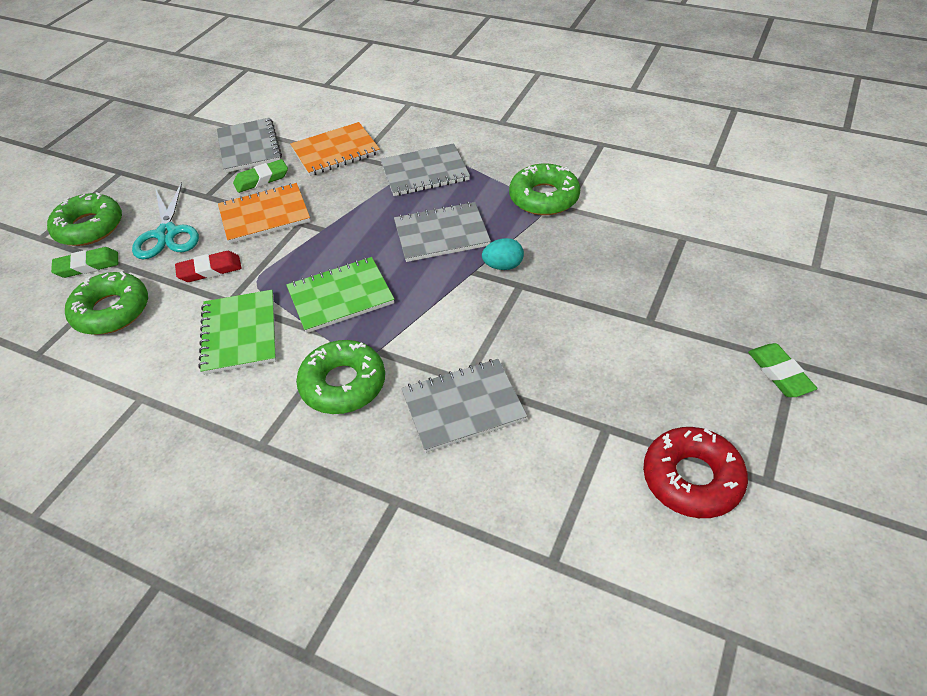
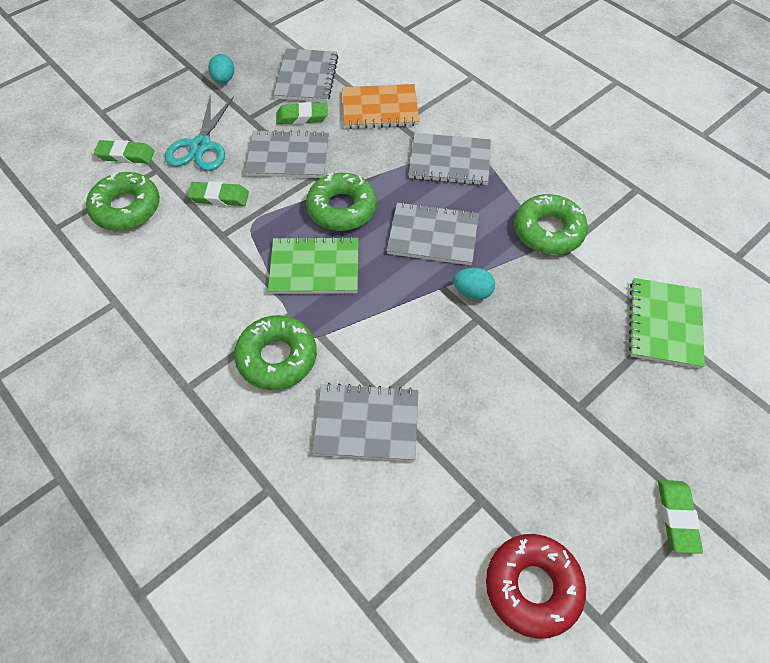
camera: 20 degrees right, 10 degrees up
(89, 227) = (142, 116): green donut -> green donut (342, 208)
(163, 172) = (224, 80): none -> turquoise egg
(210, 270) = (219, 197): red eraser -> green eraser
(240, 333) = (216, 271): green notebook -> green notebook (664, 324)
(264, 215) = (288, 157): orange notebook -> grey notebook

